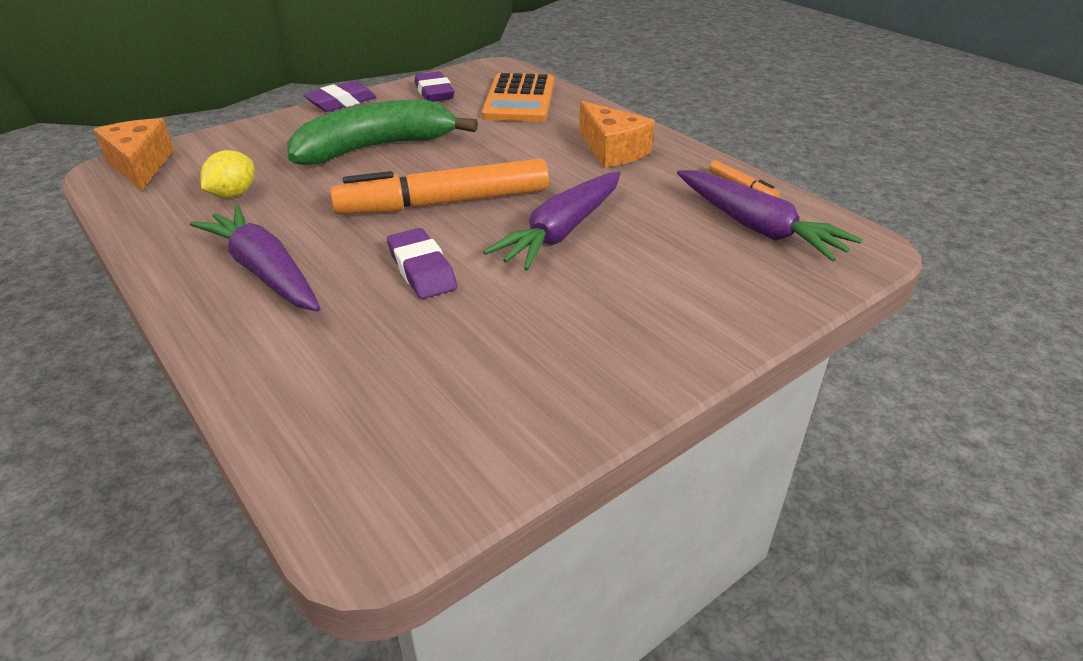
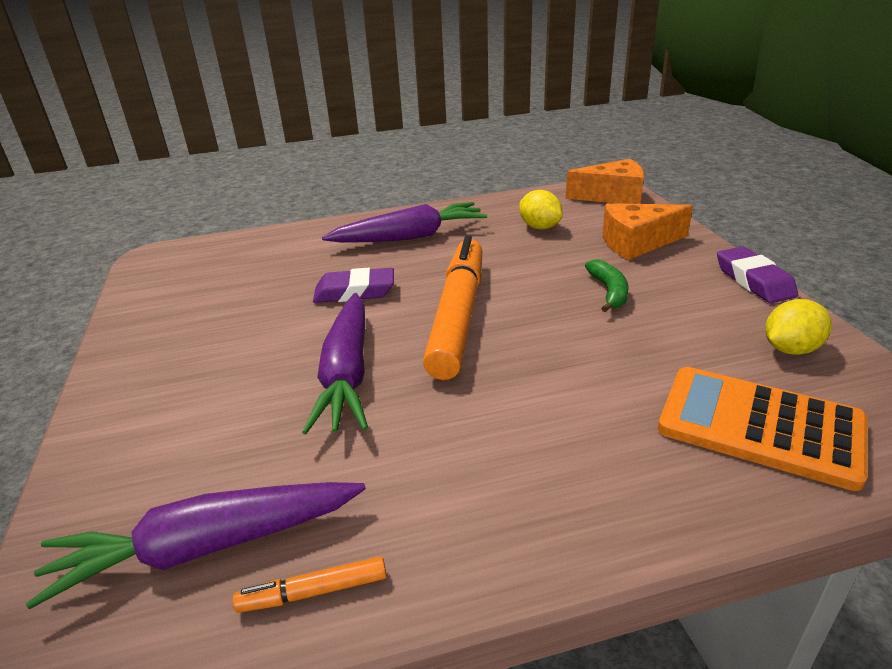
camera: 115 degrees right, 5 degrees down
(376, 148) = (609, 292): green banana -> green banana, size x0.44
(434, 93) = (790, 349): purple eraser -> yellow lemon
(561, 232) = (347, 373): purple carrot -> purple carrot turned 150 degrees counterclockwise
(612, 150) = (521, 476): orange cheese -> orange cheese (637, 243)

